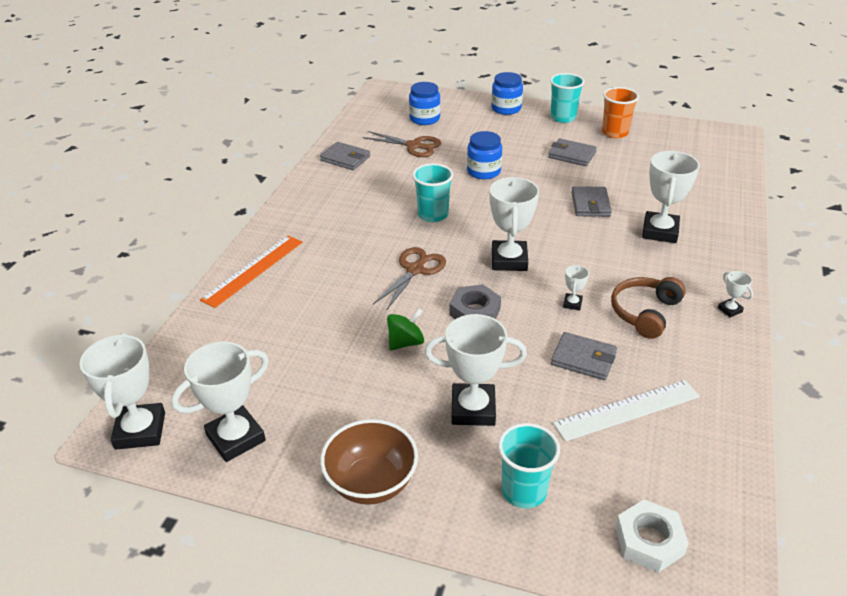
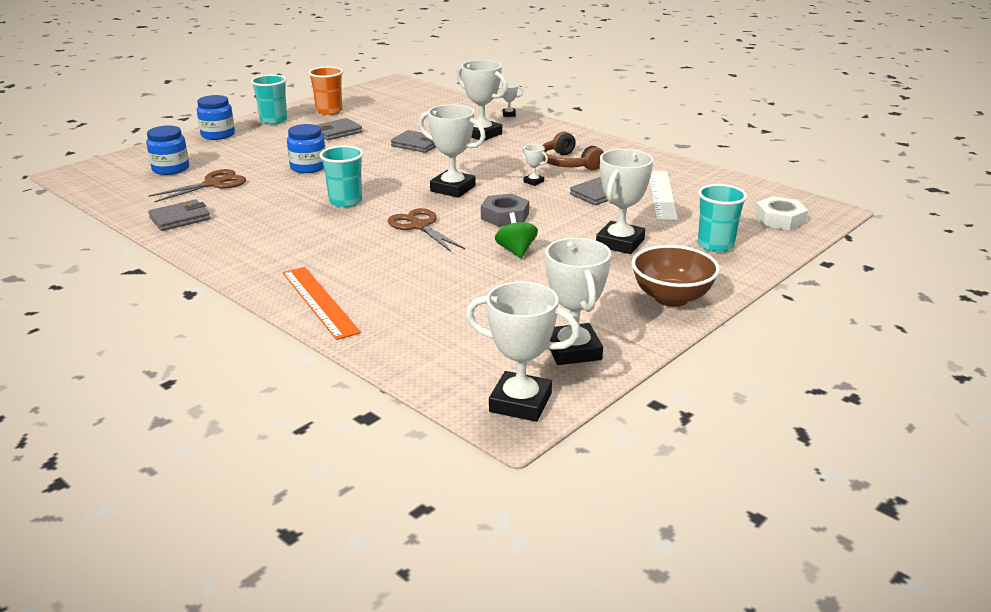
camera: 65 degrees left, 10 degrees down
(730, 310) = (591, 140): white trophy -> white trophy (509, 114)

